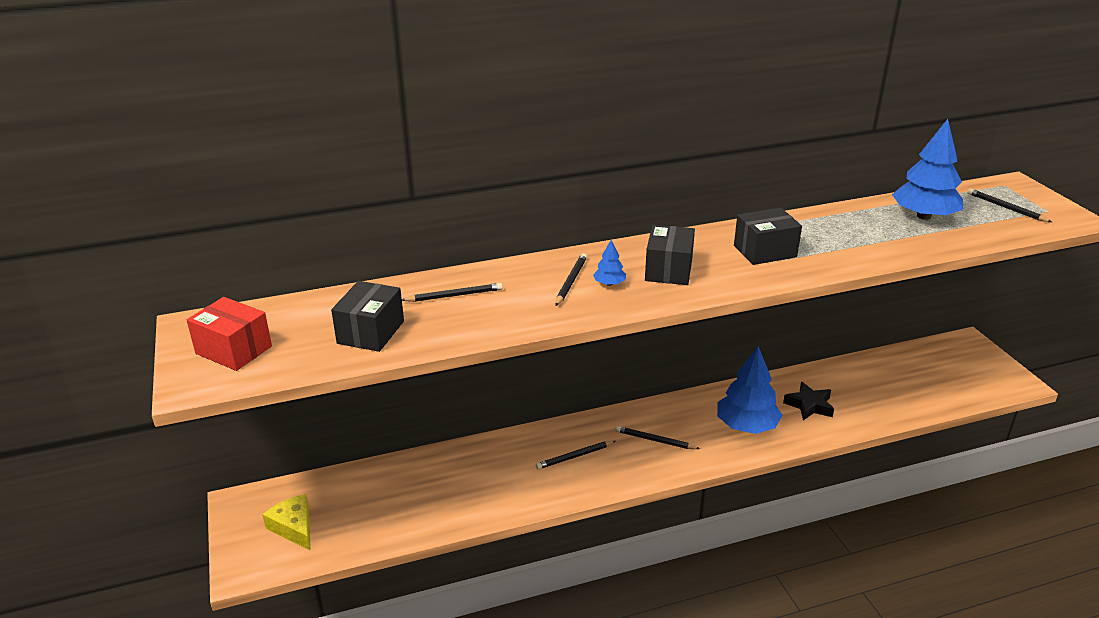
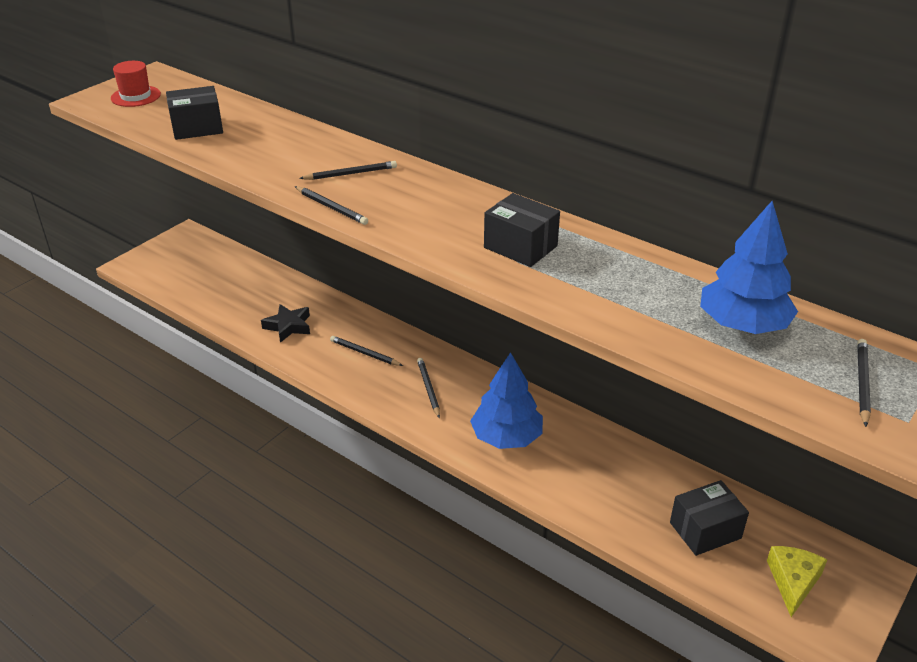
camera: 55 degrees right, 5 degrees up
(234, 350) = (136, 96): red box -> red hat
(294, 527) = (181, 265): yellow cheese -> yellow cheese (793, 581)
(454, 295) = (277, 138): black pencil -> black pencil (331, 207)
(609, 283) = (366, 190): blue tree -> none
(668, 270) = (422, 209): black box -> black box (705, 530)
(809, 405) = (585, 470): black star -> black star (288, 326)

